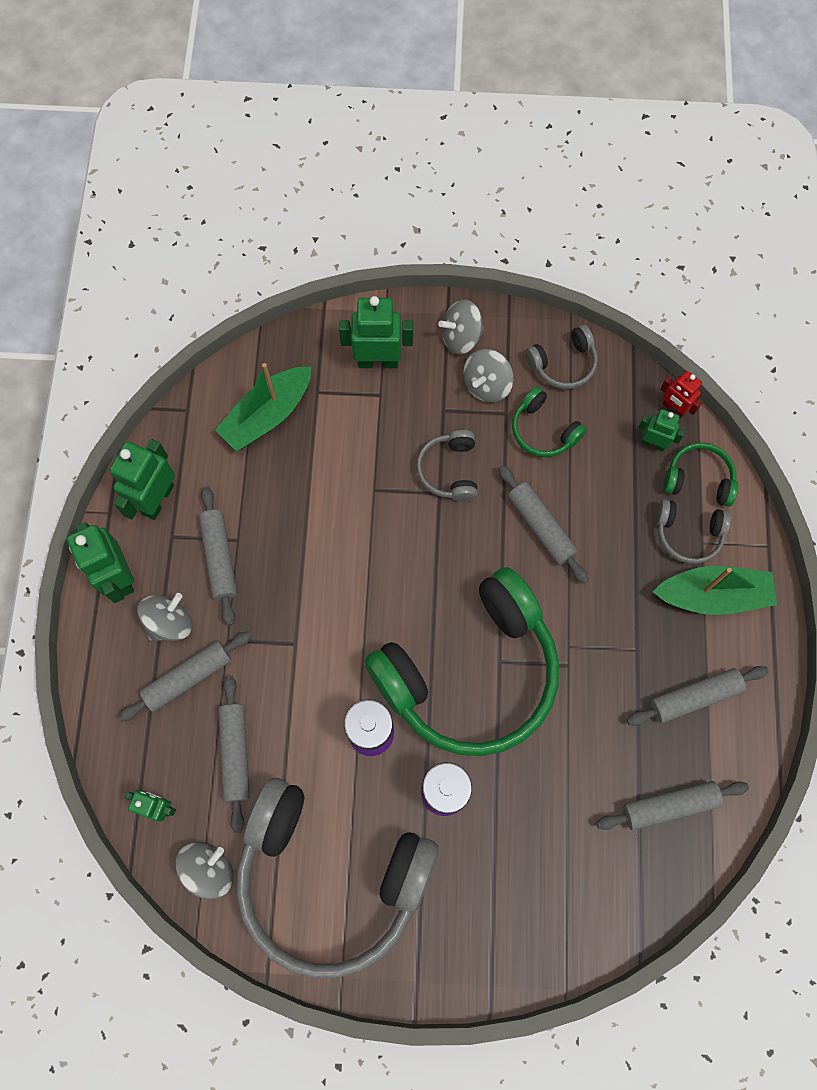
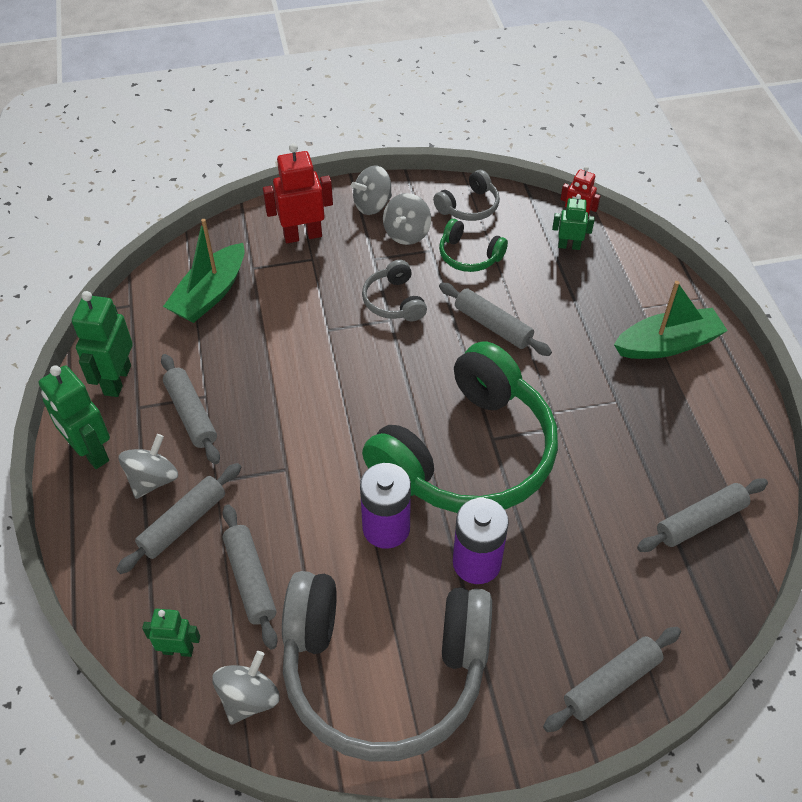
camera: 15 degrees left, 20 degrees down
(378, 361) = (302, 235): green robot -> red robot
(688, 534) = (626, 304): grey headphones -> none
(694, 697) = (685, 426): grey rolling pin -> grey rolling pin (611, 683)
(698, 479) = (619, 263): green headphones -> none

